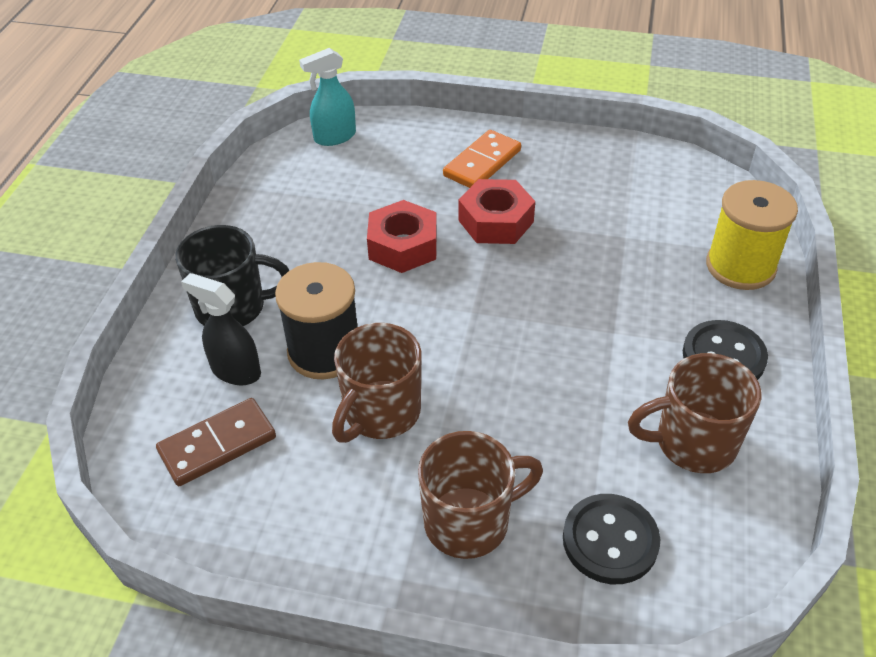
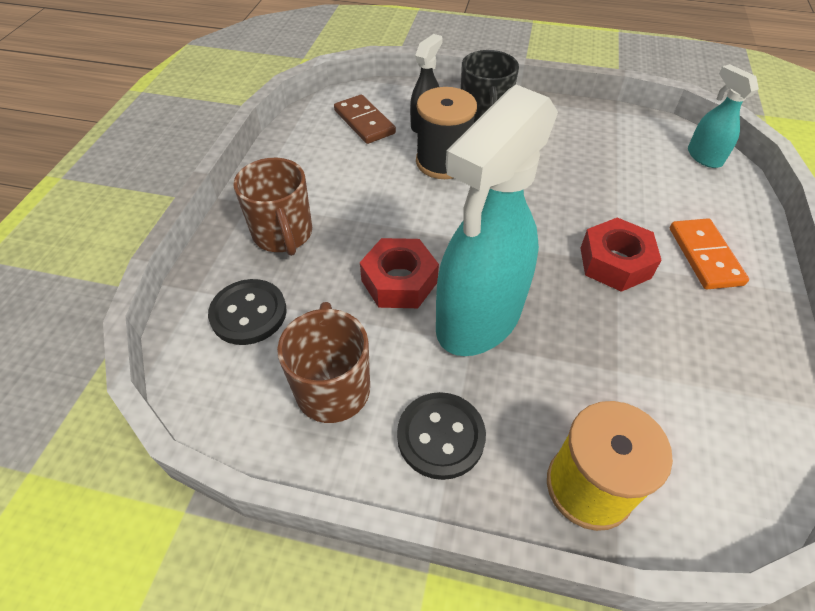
camera: 90 degrees right, 5 degrees up
(380, 413) = (384, 190): brown mug -> none
(403, 246) = (566, 200): red nut -> red nut (399, 281)
(482, 163) = (704, 256): orange domino -> orange domino turned 45 degrees clockwise
(584, 326) = (478, 319): none -> turquoise spray bottle

